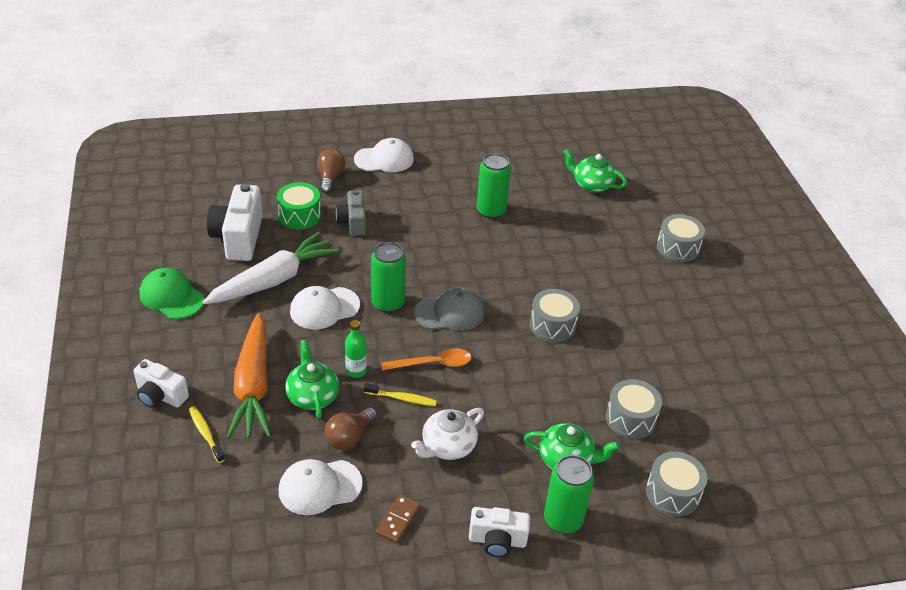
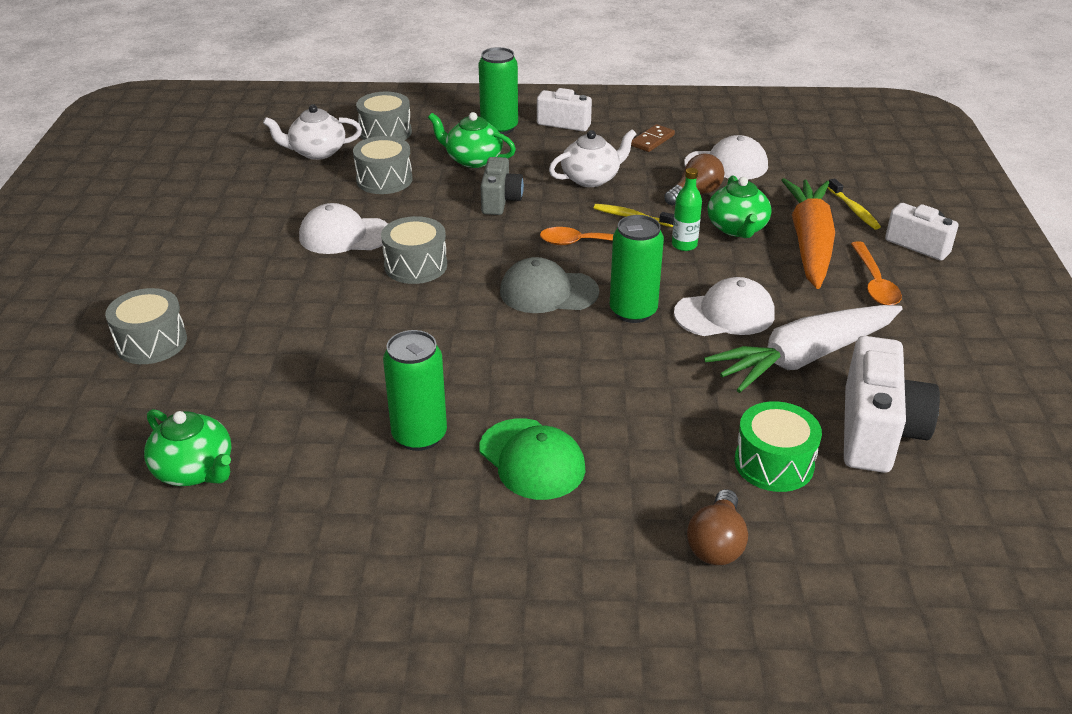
camera: 165 degrees left, 5 degrees down
(171, 296) = (954, 350): green cap -> green cap (532, 459)
(210, 350) = (874, 282): none -> orange spoon
(353, 222) = (675, 439): grey camera -> grey camera (500, 201)
(384, 159) = (595, 582): white cap -> white cap (344, 235)
(715, 450) = (317, 152): none -> white teapot

